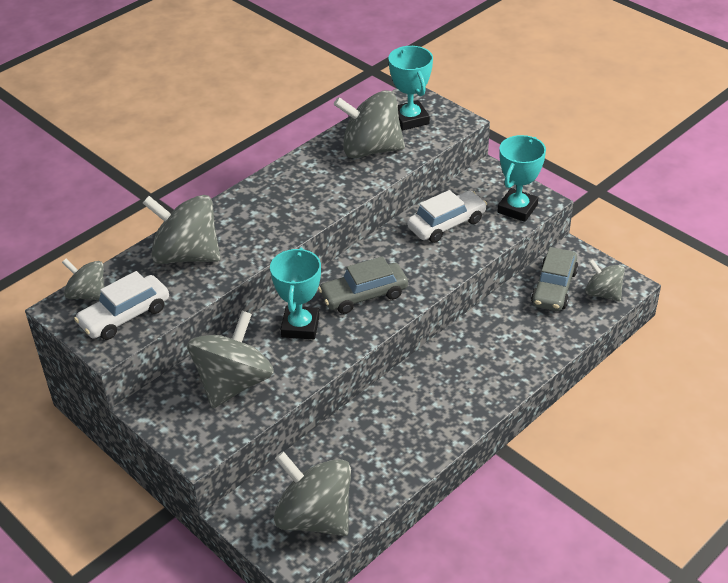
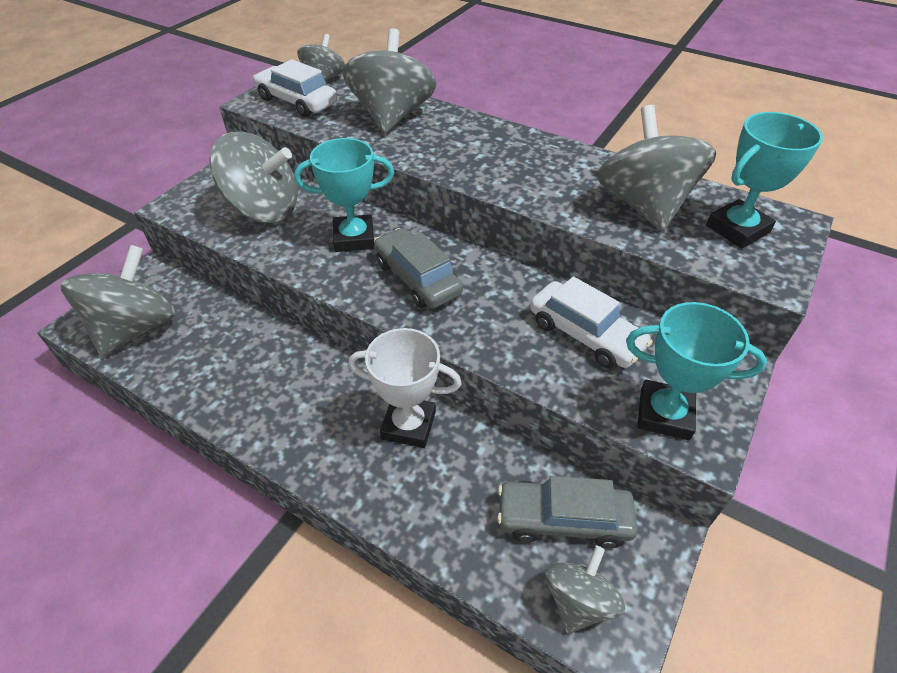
camera: 75 degrees right, 5 degrees up
(468, 347) = (408, 425): none -> white trophy

